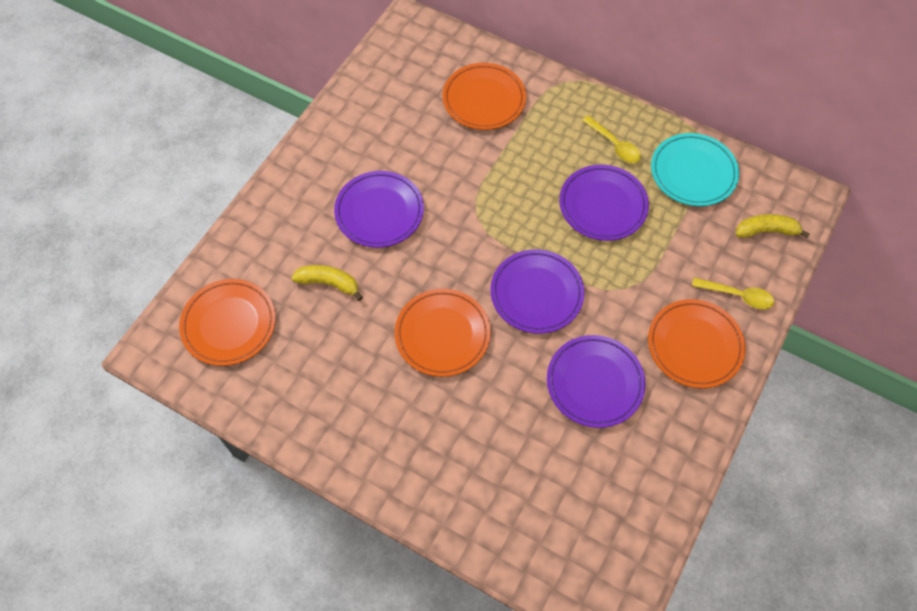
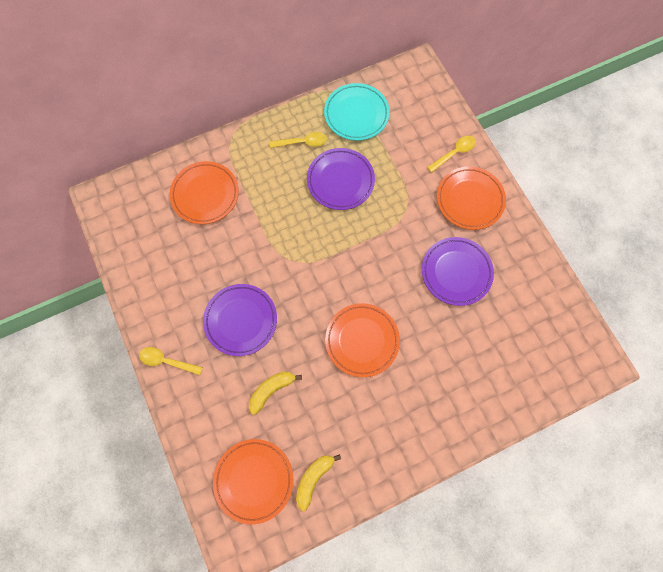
camera: 55 degrees left, 10 degrees up
(293, 177) = (166, 361): none -> yellow spoon
(536, 294) = (373, 263): purple plate -> none
(766, 231) = (424, 106): yellow banana -> yellow banana (314, 478)

